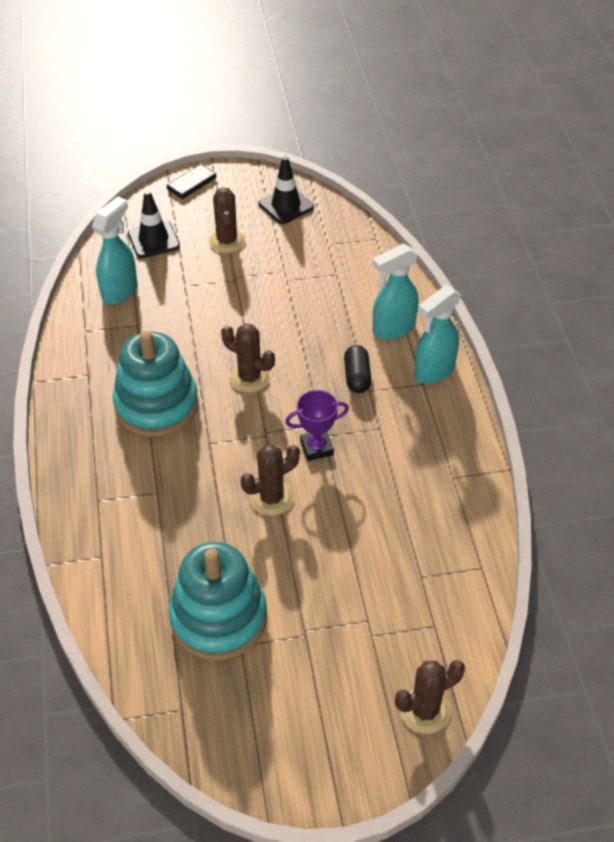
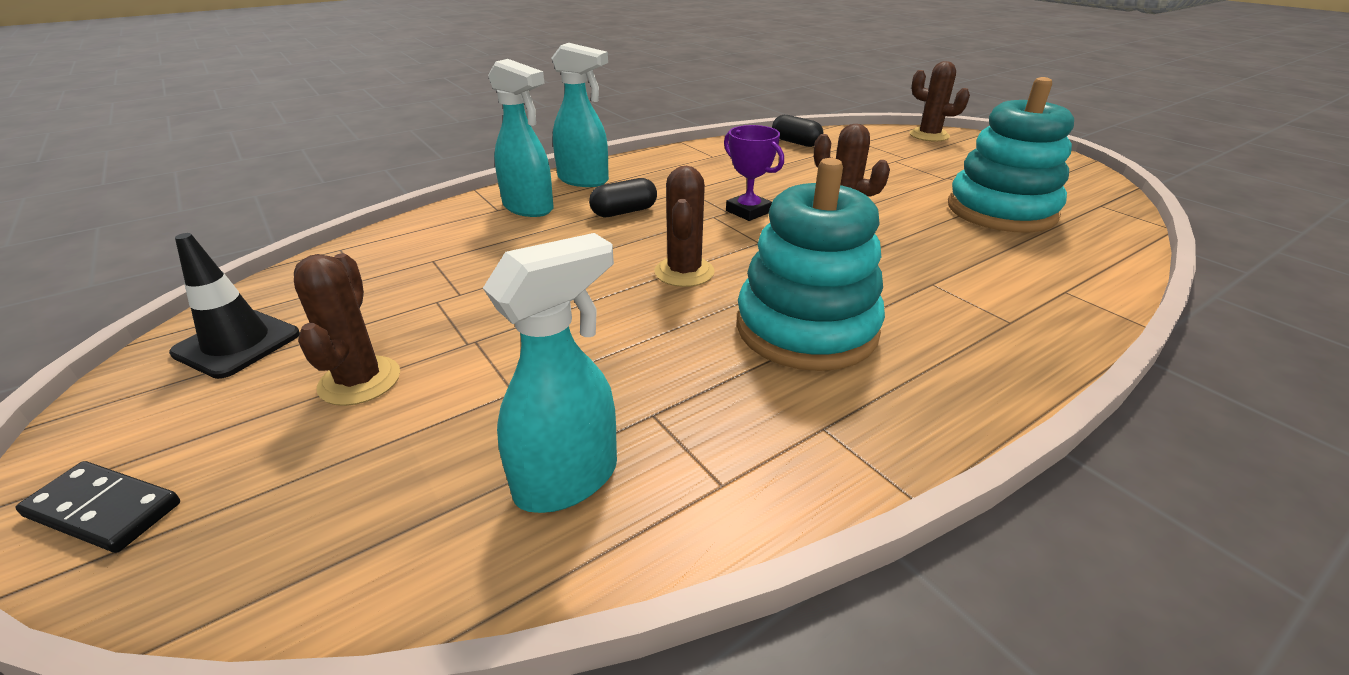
camera: 115 degrees left, 15 degrees down
(120, 291) = (568, 479): turquoise spray bottle -> turquoise spray bottle turned 135 degrees clockwise
(153, 240) = (363, 494): black traffic cone -> none
(227, 241) = (360, 381): brown cactus -> brown cactus turned 60 degrees counterclockwise
(460, 563) = (795, 142): none -> black capsule

